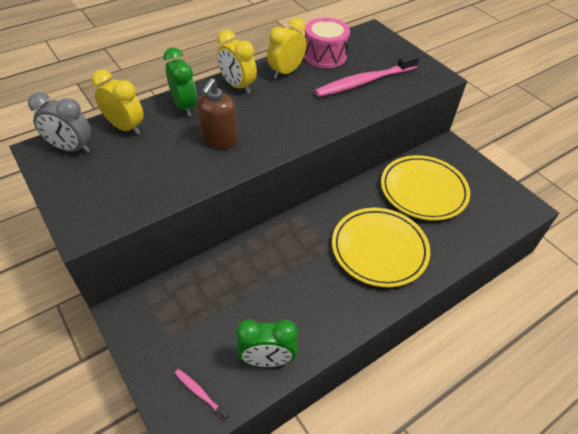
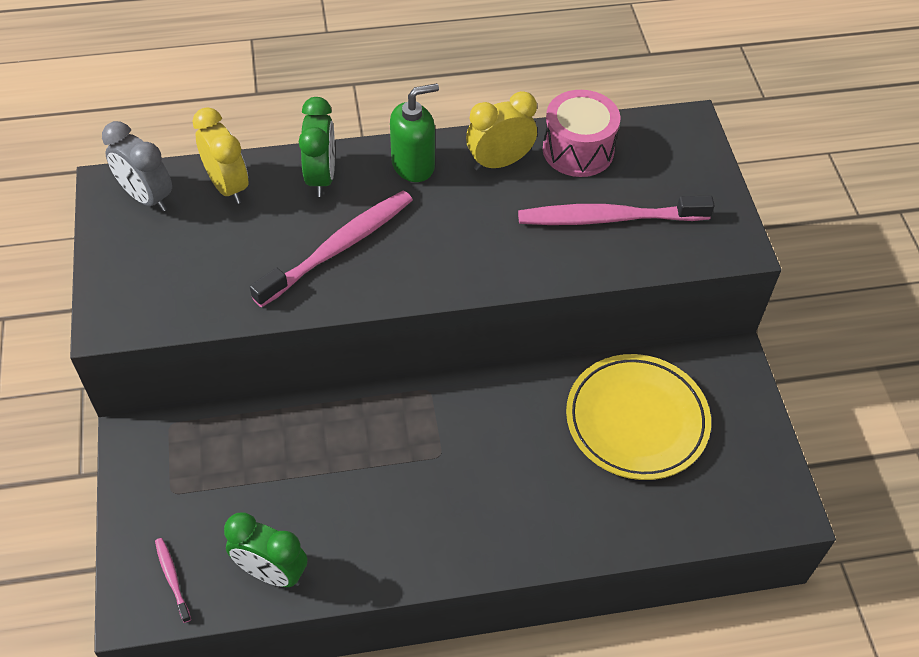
camera: 25 degrees right, 5 degrees up
(219, 139) = (339, 248): brown soap dispenser -> pink toothbrush
(237, 86) = (413, 165): yellow clock -> green soap dispenser
(379, 249) = (509, 486): yellow plate -> none

